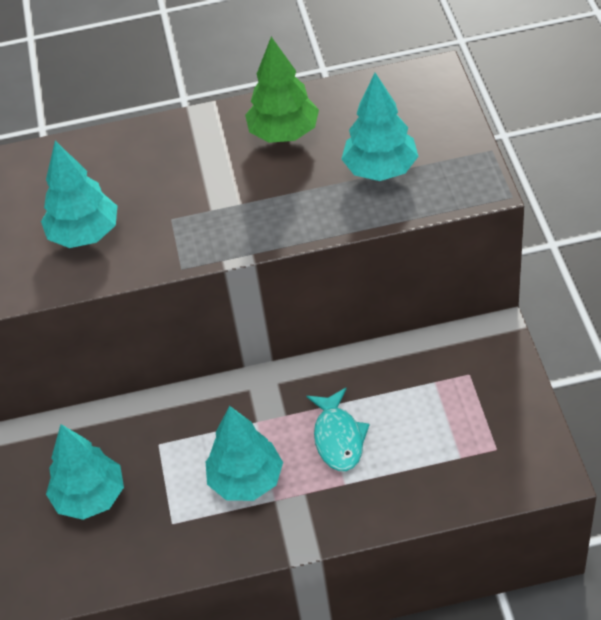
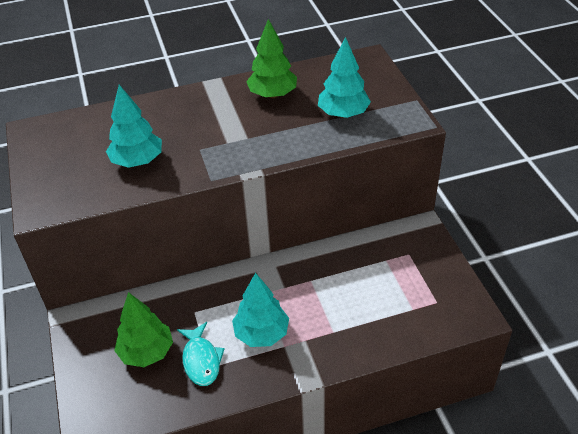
camera: 10 degrees left, 5 degrees down
(90, 497) = (146, 352): turquoise tree -> green tree
(338, 438) = (324, 300): turquoise fish -> turquoise fish (201, 360)

